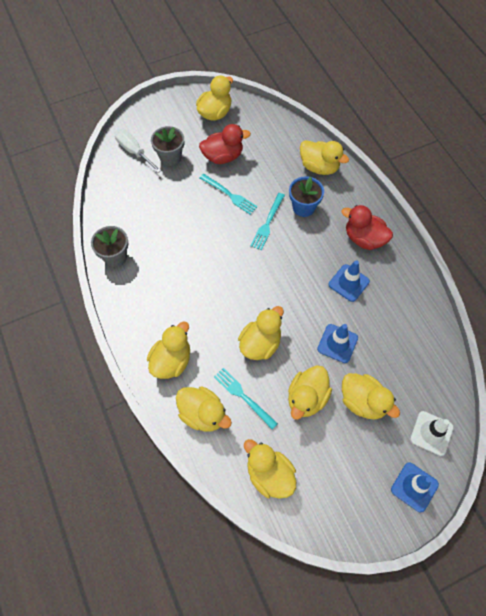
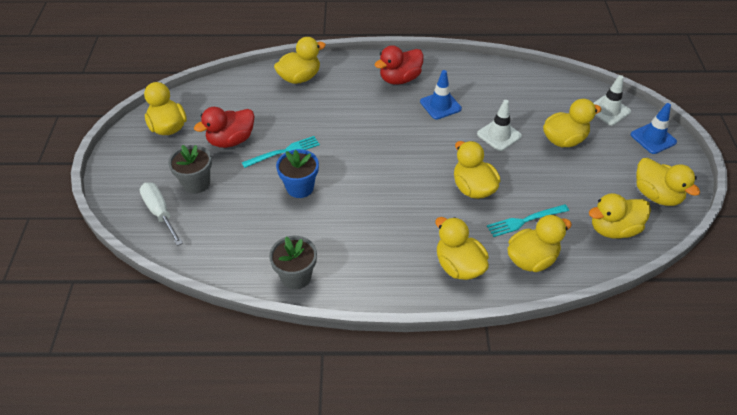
camera: 65 degrees left, 15 degrees down
(134, 151) = (160, 213): white screwdriver -> white screwdriver turned 75 degrees clockwise
(223, 156) = (231, 140): red duck -> red duck turned 135 degrees counterclockwise
(267, 223) = (339, 136): turquoise fork -> none
(303, 207) = (338, 104): blue flower pot -> blue flower pot (300, 187)
(307, 398) = (545, 175): yellow duck -> yellow duck (656, 195)
(337, 343) = (499, 135): blue traffic cone -> white traffic cone

